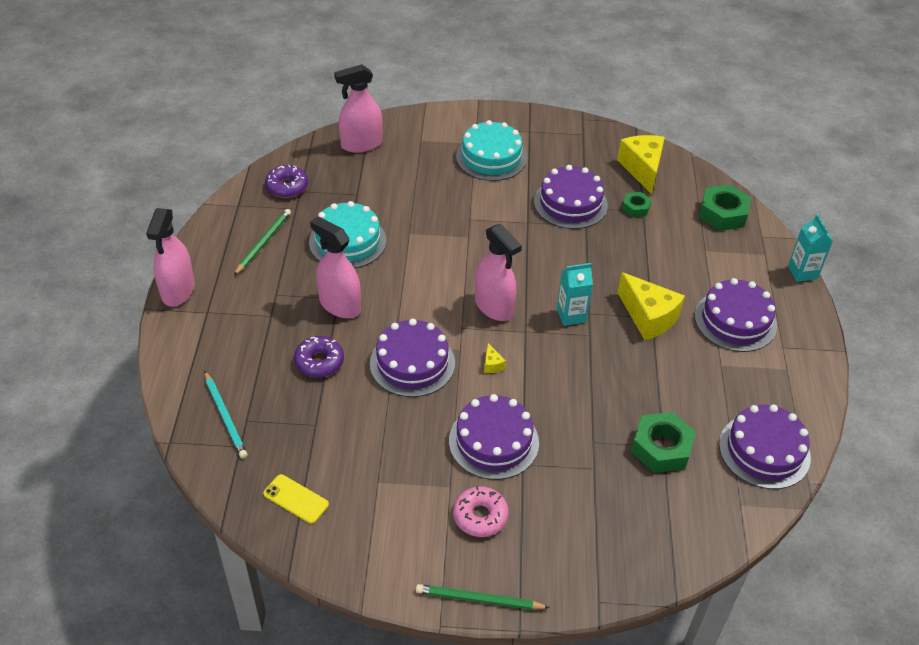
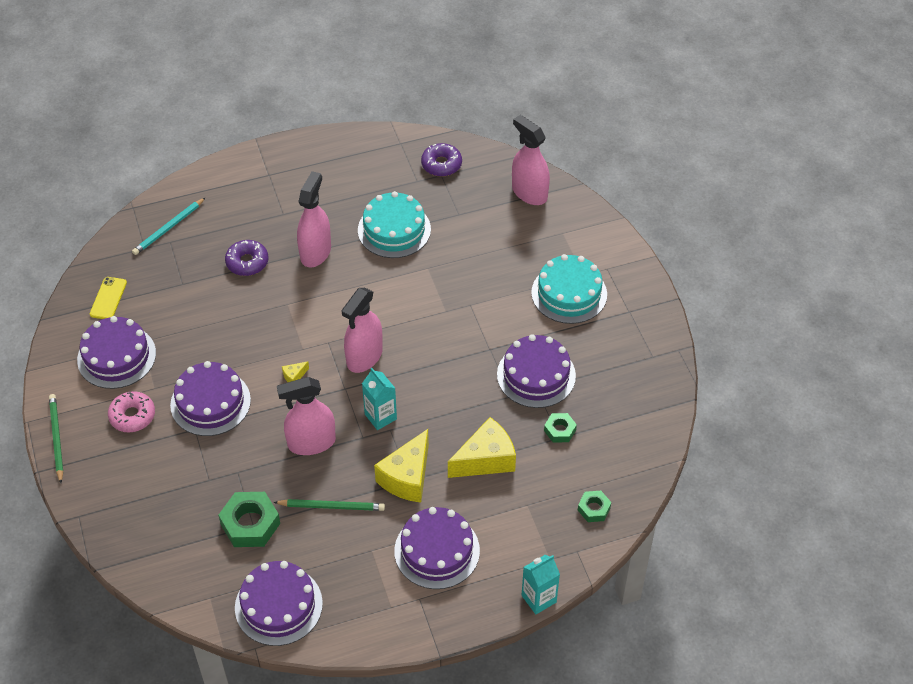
camera: 70 degrees right, 5 degrees up
(178, 290) = (283, 148): pink spray bottle -> pink spray bottle (311, 443)
(263, 243) = (363, 177): green pencil -> green pencil (331, 506)
(412, 363) = (272, 322): purple cake -> purple cake (116, 356)
(642, 169) = (626, 422): yellow cheese -> yellow cheese (486, 459)
(723, 213) = (594, 509): green nut -> green nut, size x0.56

